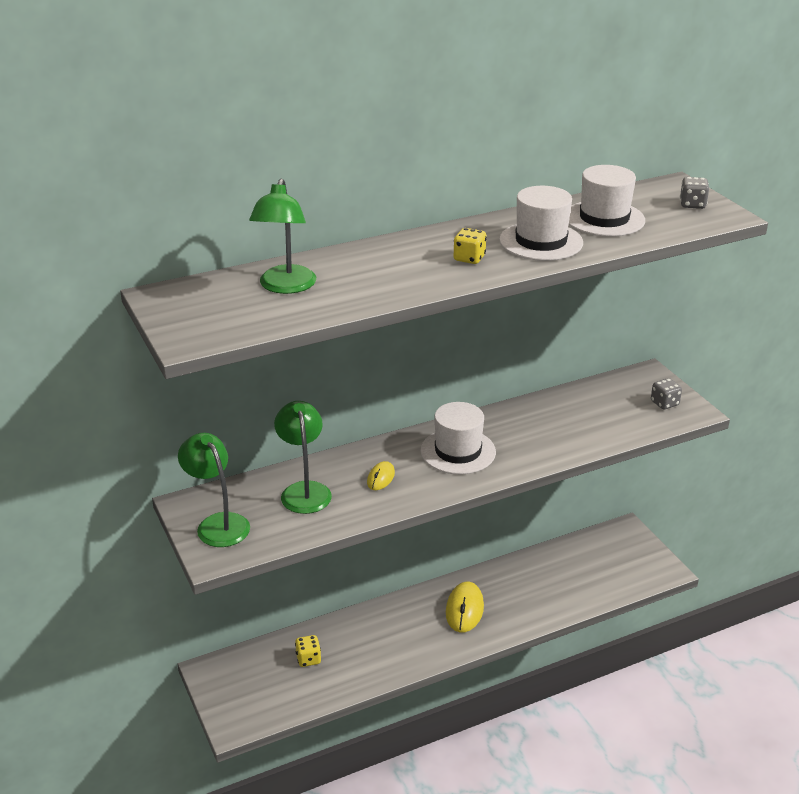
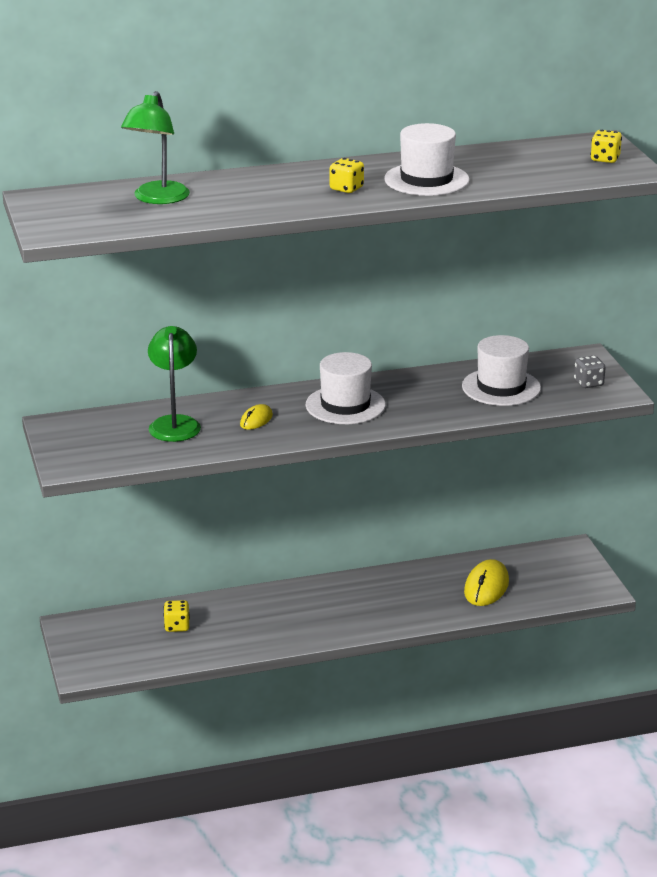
camera: 10 degrees right, 5 degrees down
(218, 524) = (80, 442): green lamp -> none
(464, 609) = (359, 602): yellow mouse -> yellow mouse (486, 587)
(604, 218) = (504, 165): white hat -> white hat (501, 387)
(692, 204) = (605, 159): grey dice -> yellow dice

